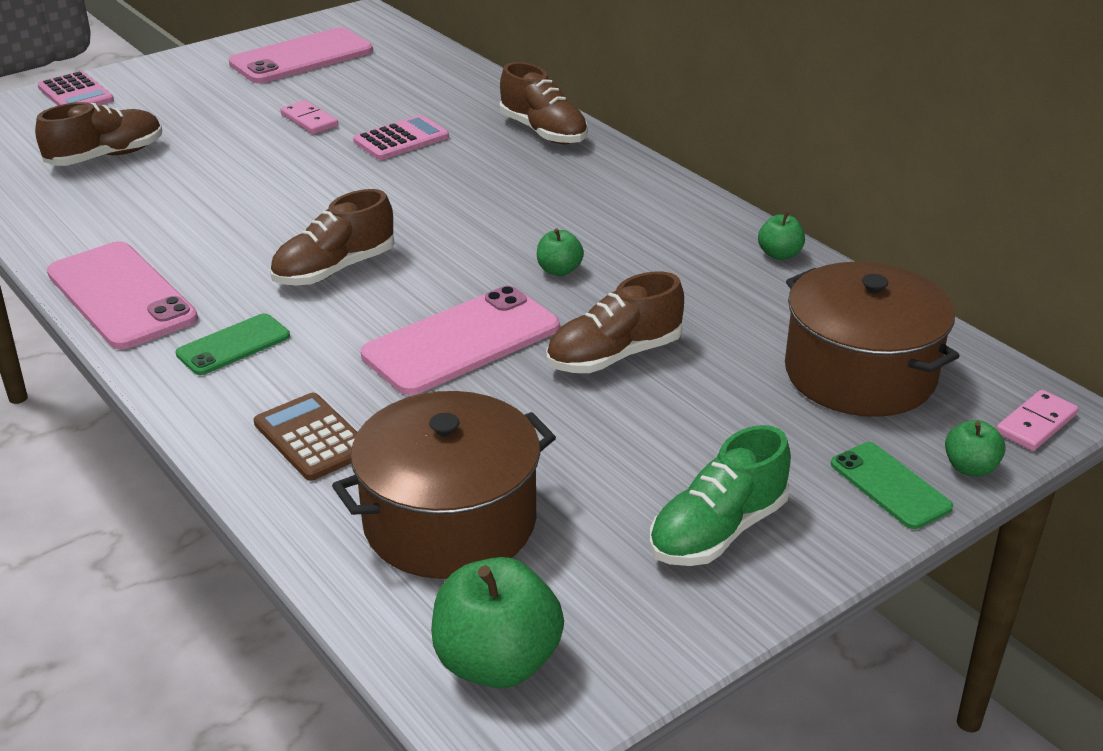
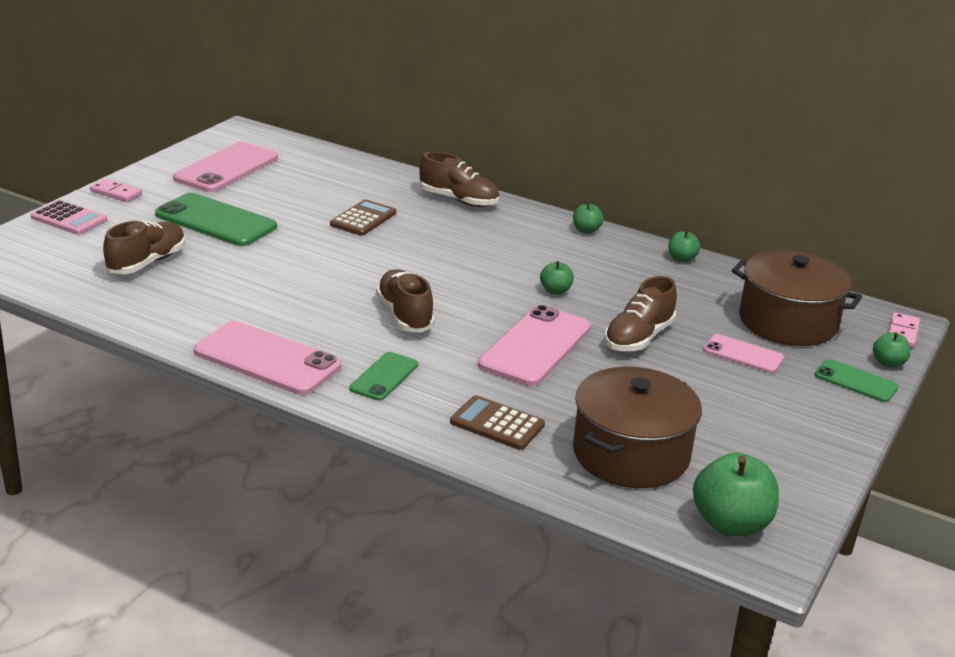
camera: 25 degrees left, 5 degrees down
(228, 118) = (216, 221): none -> green phone
(309, 120) = (281, 214): pink domino -> pink domino (116, 193)
(334, 269) = (404, 315): brown shoe -> brown shoe turned 135 degrees clockwise
(401, 139) = (363, 219): pink calculator -> brown calculator
(677, 195) = (586, 230): none -> green apple
(717, 531) = (786, 426): green shoe -> none
(747, 409) = (743, 354): none -> pink phone

